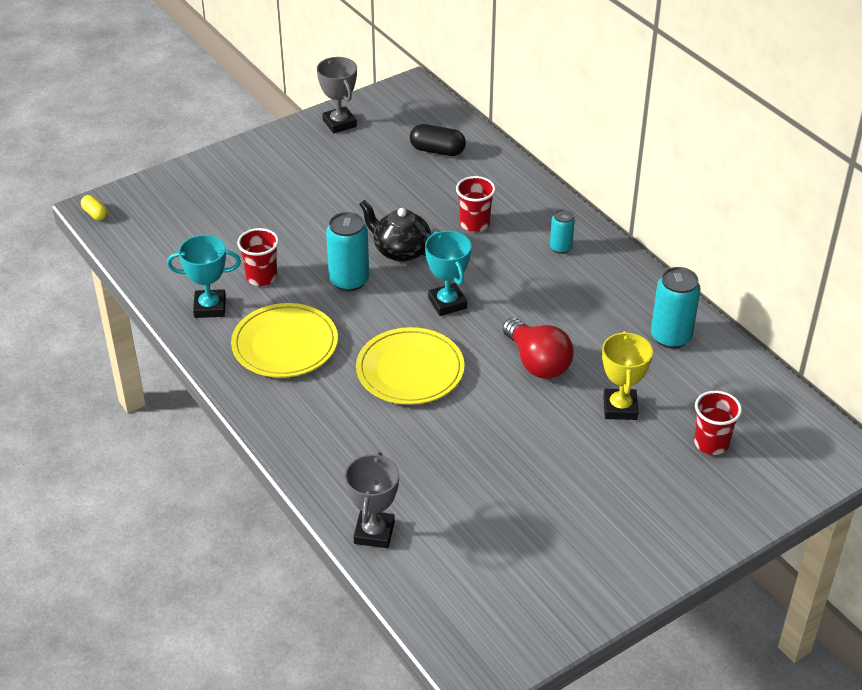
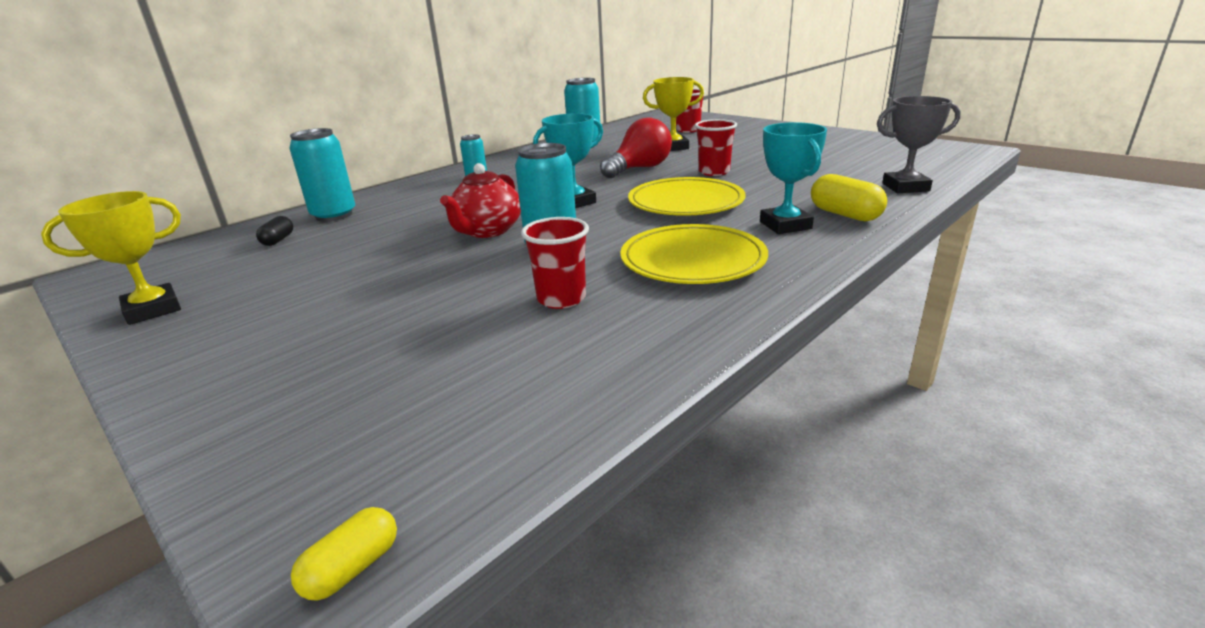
camera: 100 degrees left, 15 degrees down
(210, 307) = (649, 324): turquoise trophy -> turquoise trophy (785, 225)
(326, 457) = (845, 215): none -> yellow capsule
(339, 123) = (153, 310): grey trophy -> yellow trophy
(400, 250) = (487, 231): black teapot -> red teapot
(437, 151) = (278, 240): black capsule -> black capsule, size x0.59
(474, 224) = (436, 208): red cup -> red cup (714, 172)
(484, 170) = (334, 215): none -> turquoise can

